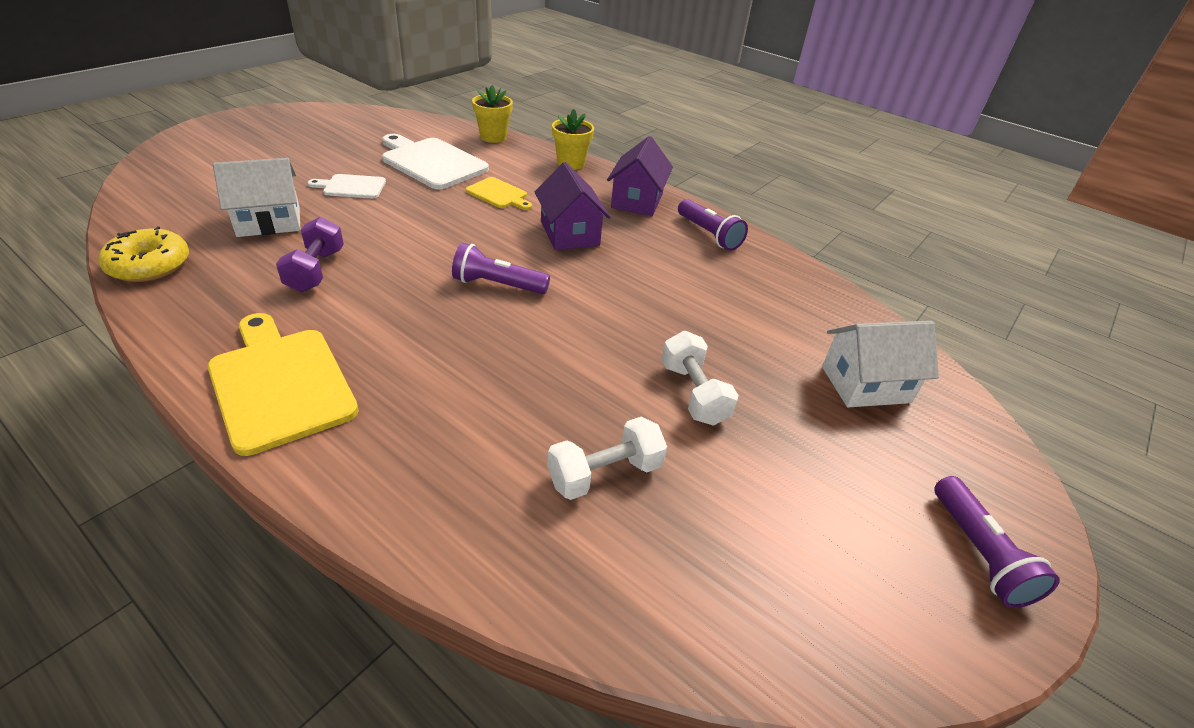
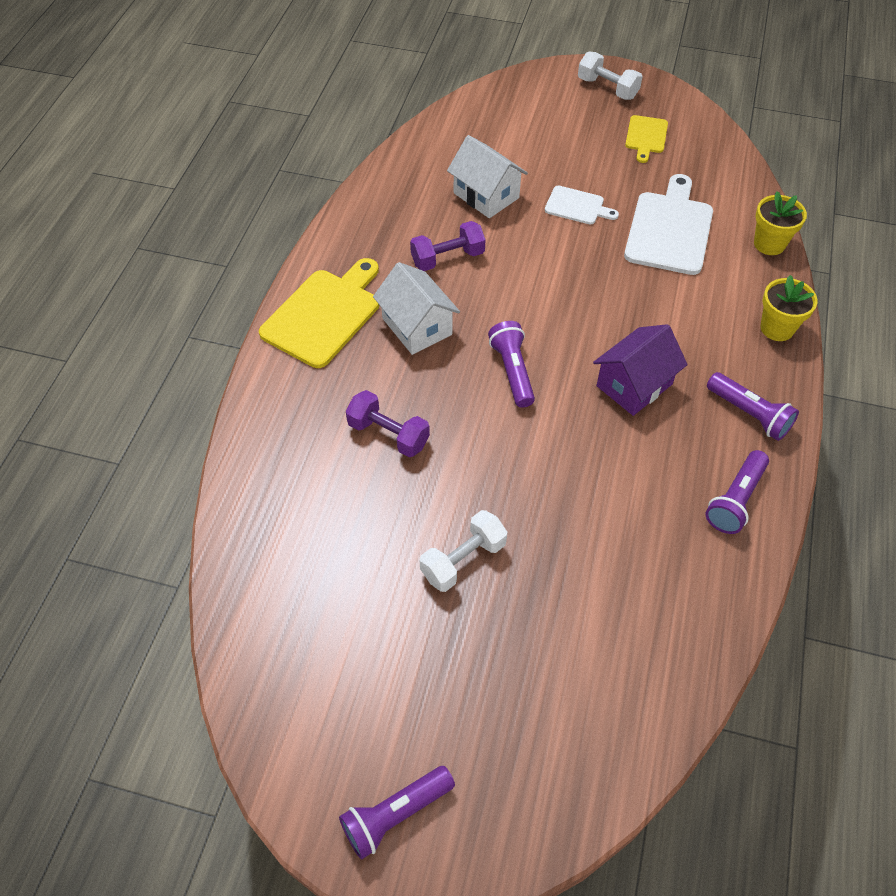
camera: 70 degrees right, 15 degrees up
(149, 265) = (390, 177): yellow donut -> none
(351, 187) = (577, 206): white cutting board -> white cutting board turned 135 degrees clockwise
(498, 194) = (657, 303): yellow cutting board -> yellow cutting board (646, 136)
(503, 392) = (388, 434): none -> purple dumbbell
(604, 474) = (343, 529): white dumbbell -> white dumbbell (607, 88)
(637, 201) = (749, 414): purple house -> purple flashlight
(865, 384) = (565, 701): white house -> white house (417, 326)

